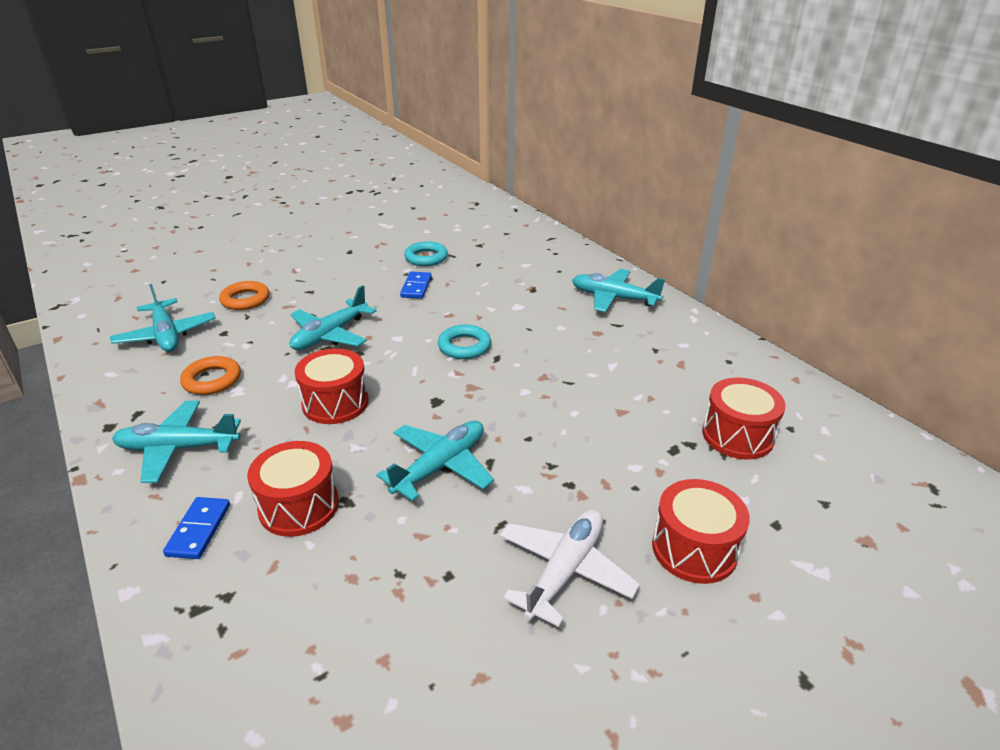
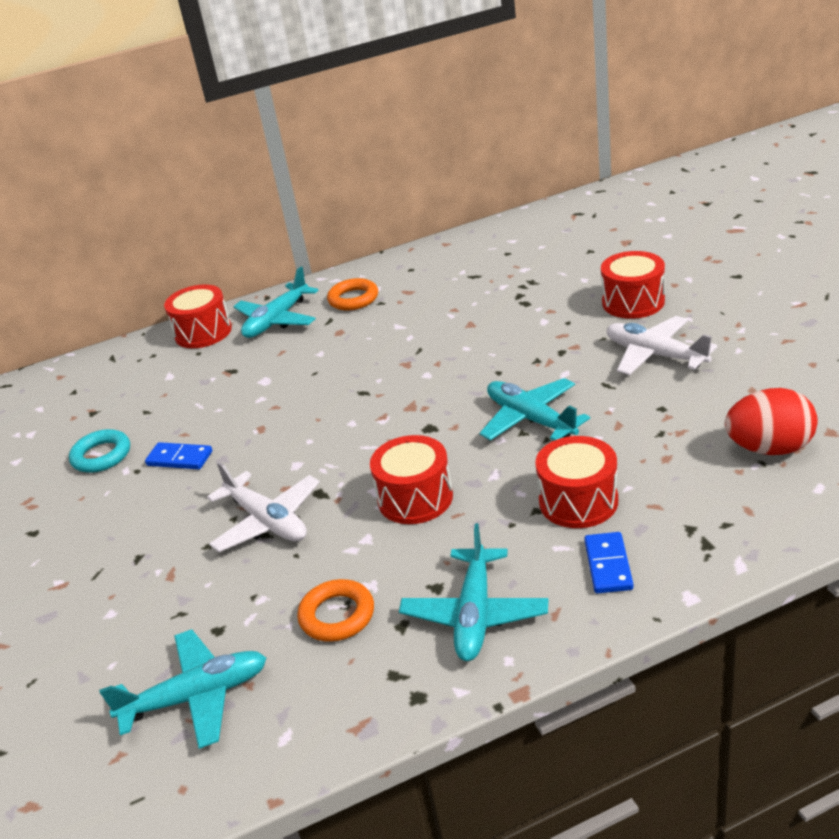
camera: 75 degrees left, 0 degrees up
(199, 530) = (608, 565): blue domino -> blue domino turned 75 degrees clockwise
(245, 300) = (128, 624): orange ring -> orange ring (353, 299)
(330, 335) = (267, 521): turquoise plane -> white plane
(346, 686) = (769, 448): none -> red egg
(464, 346) = (333, 414): turquoise ring -> none
(737, 435) = (512, 275): red drum -> red drum (203, 332)

